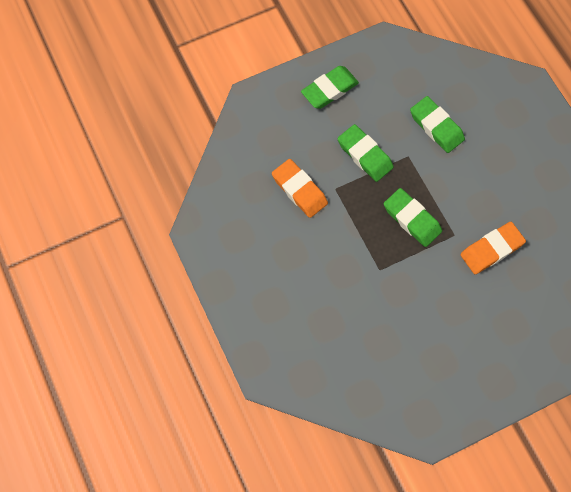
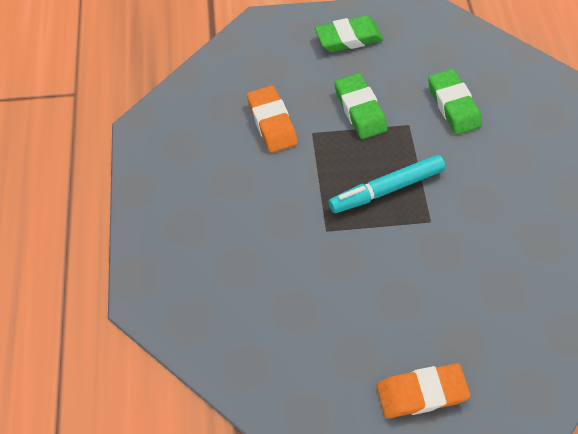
camera: 20 degrees right, 10 degrees down
(412, 219) = (386, 189): green eraser -> turquoise marker
(491, 249) = (470, 251): orange eraser -> orange eraser (421, 393)

